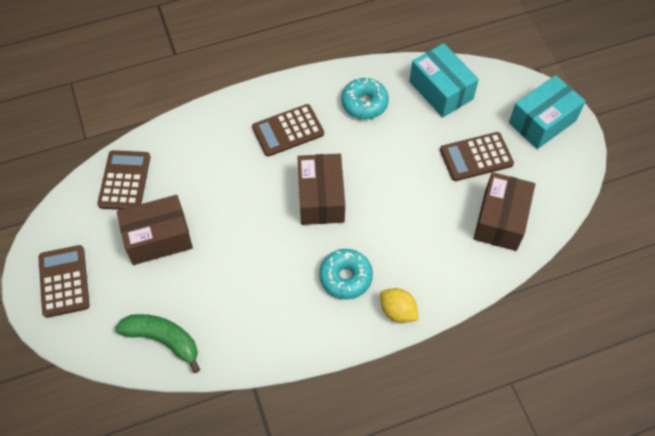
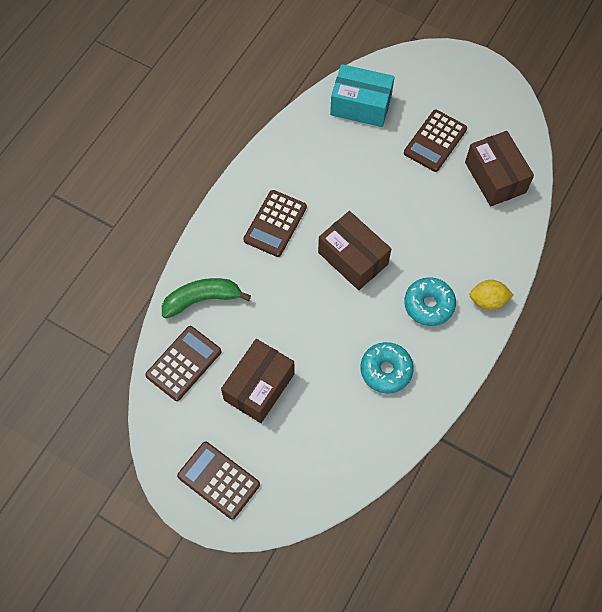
camera: 40 degrees left, 5 degrees up
(124, 180) = (183, 363): brown calculator -> brown calculator turned 75 degrees clockwise
(163, 339) = (342, 459): green banana -> green banana (202, 299)
(364, 103) = (313, 158): turquoise donut -> turquoise donut (386, 370)
(542, 122) = (456, 79): turquoise box -> none

